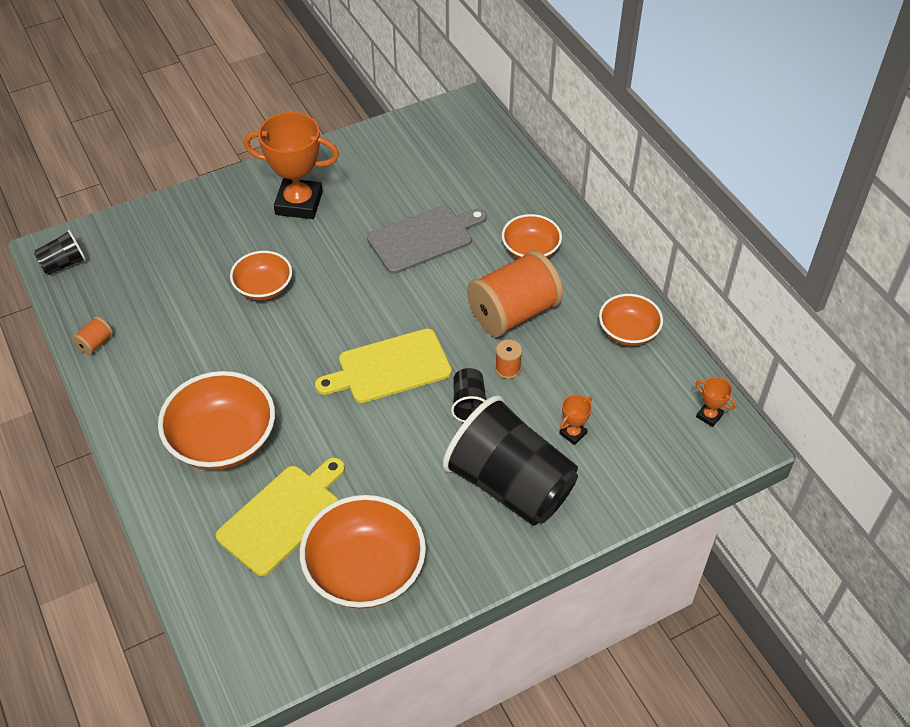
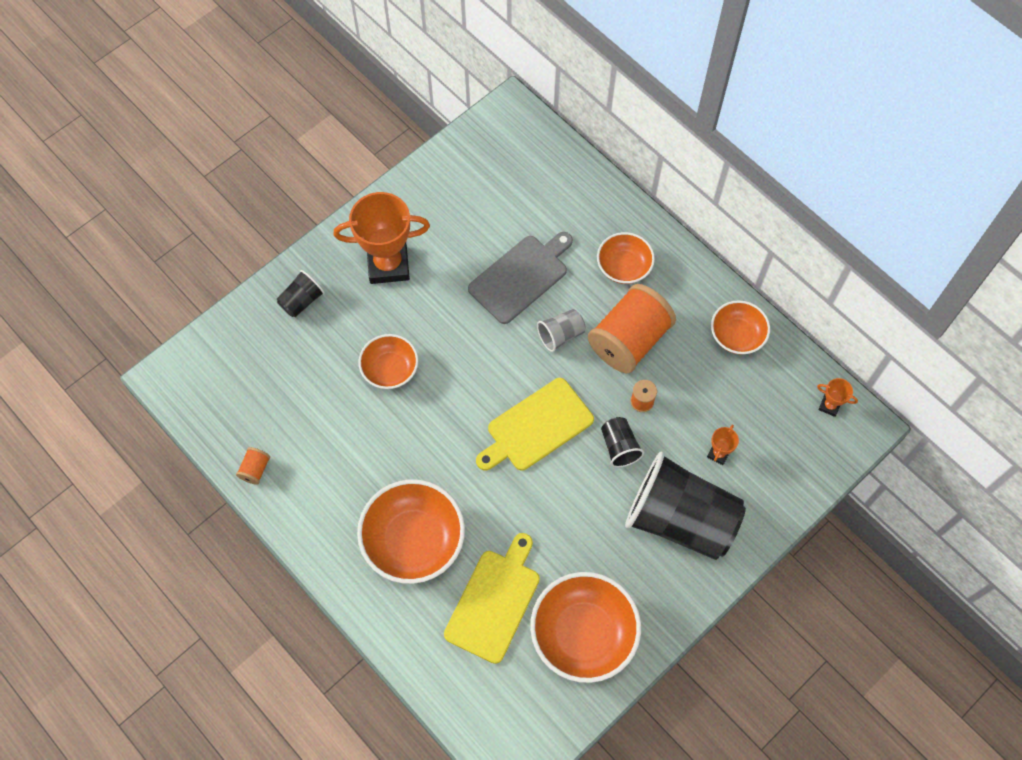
camera: 15 degrees left, 15 degrees up
(63, 264) = (187, 389): black cup -> black cup (302, 301)
(445, 294) = (561, 335): none -> grey cup

